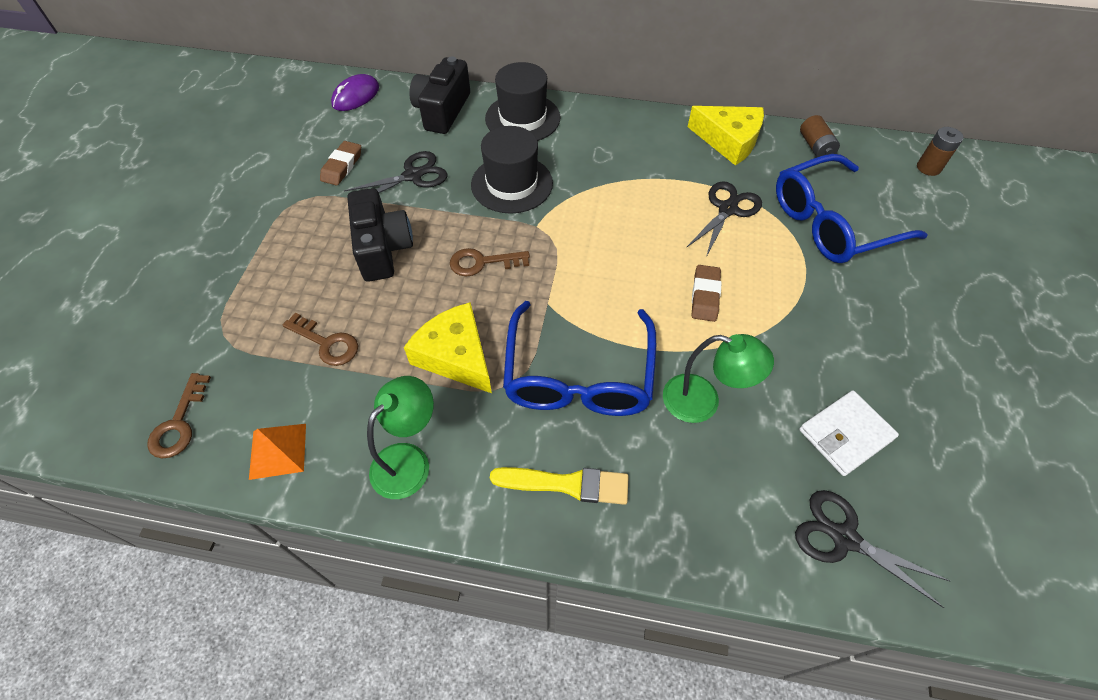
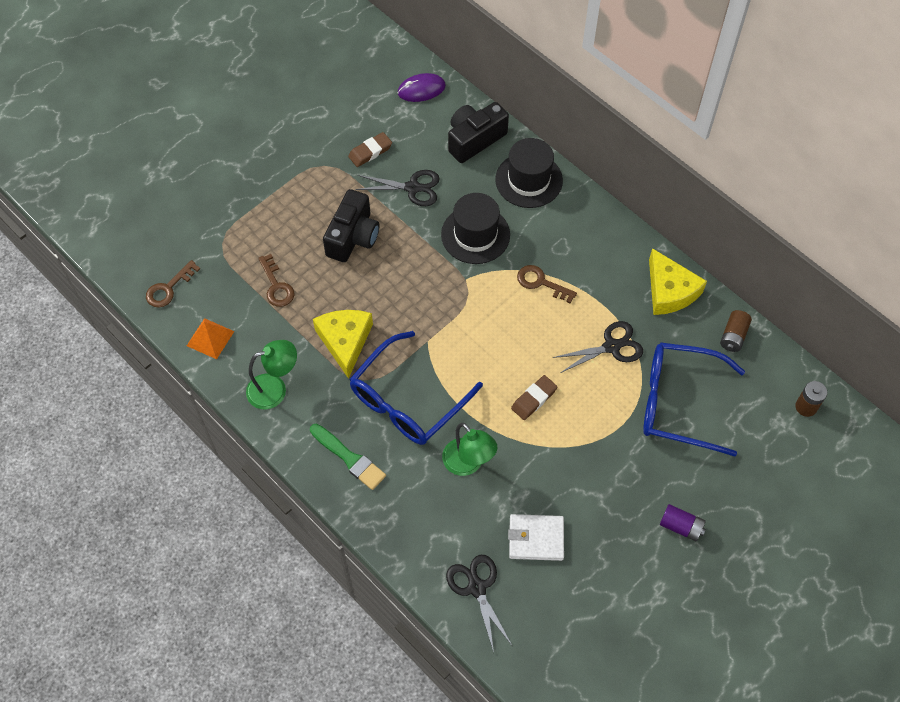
camera: 35 degrees right, 5 degrees up
(482, 263) = (408, 286): brown key -> brown key (541, 283)
(567, 484) = (349, 458): yellow brush -> green brush
(954, 328) = (681, 526): none -> purple battery

